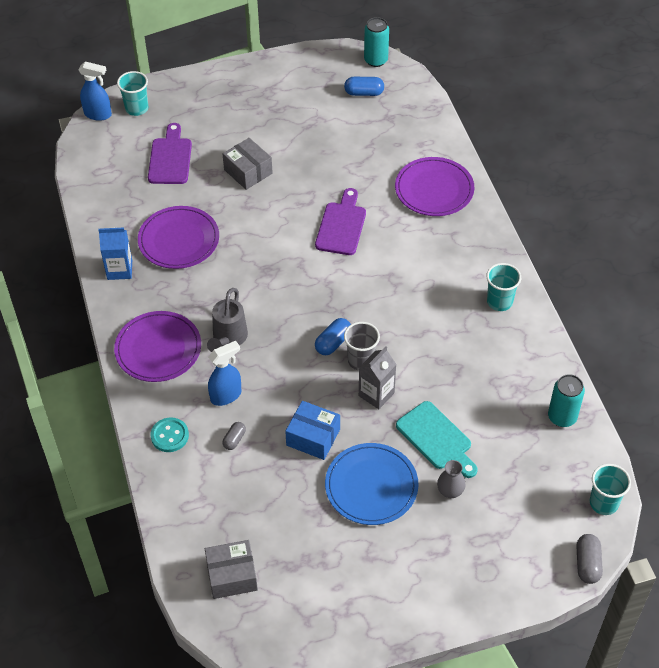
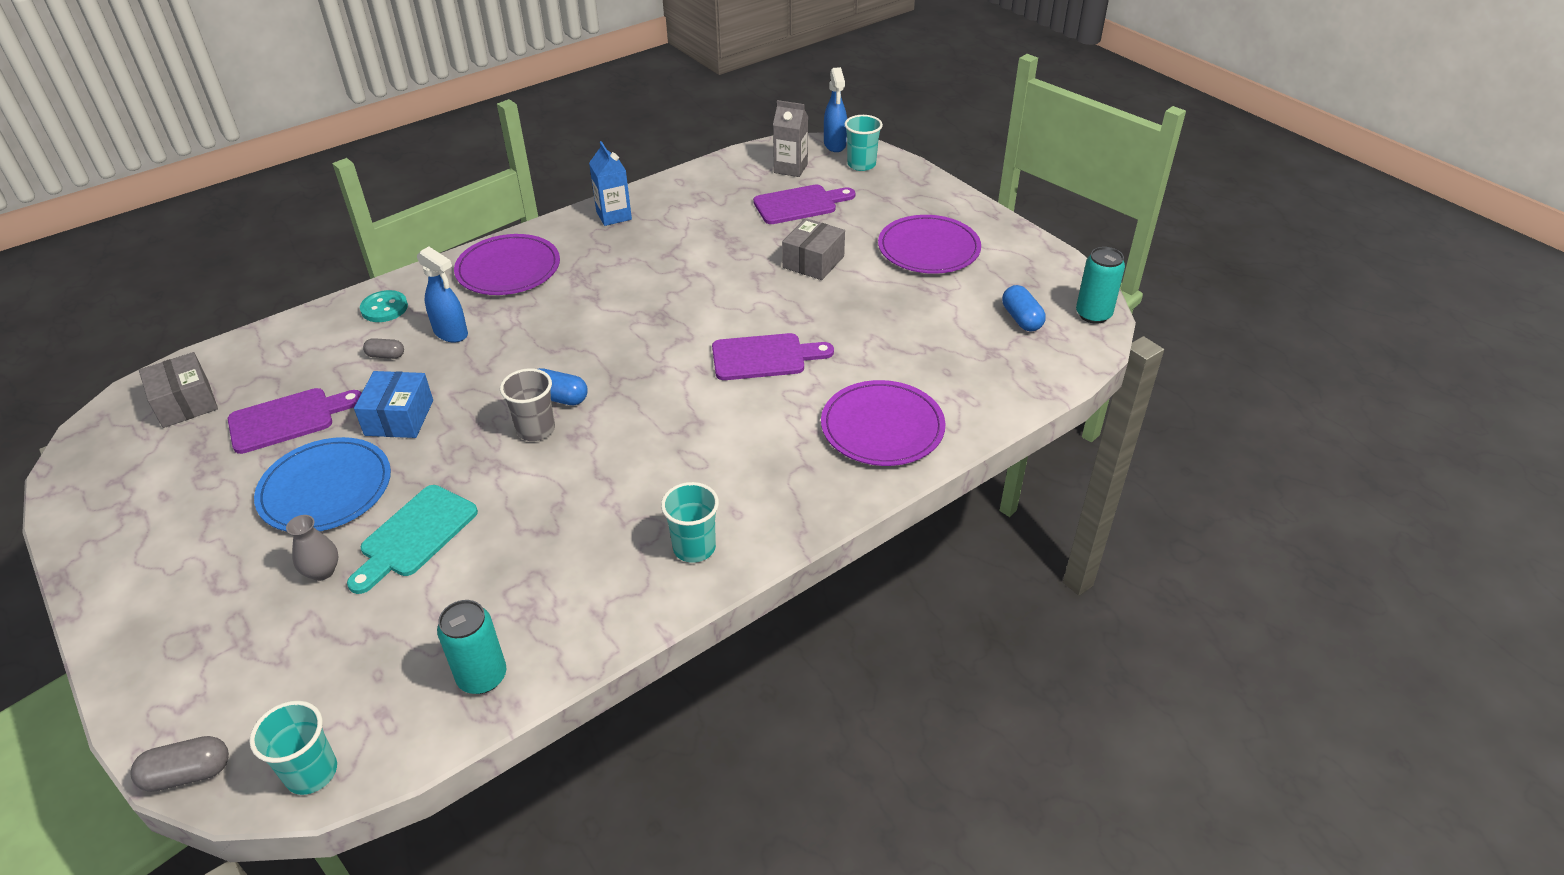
camera: 70 degrees right, 10 degrees down
(179, 240) = (676, 241): purple plate -> purple plate (928, 248)
(228, 339) = (539, 313): grey watering can -> none
(284, 506) = (288, 419): none -> purple cutting board
(376, 394) = (481, 457): grey carton -> grey carton (790, 168)

